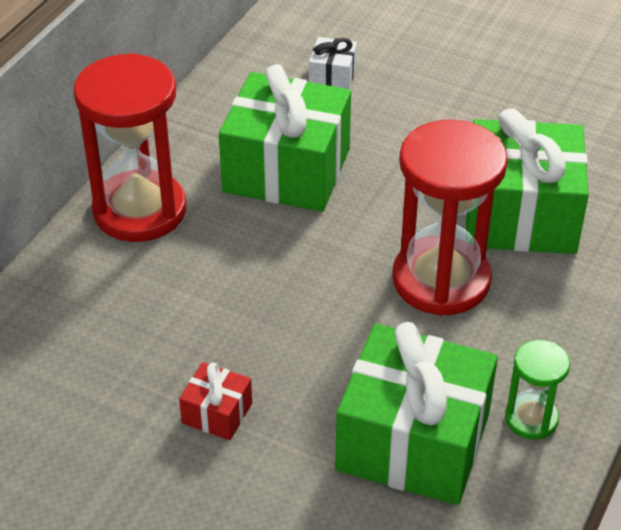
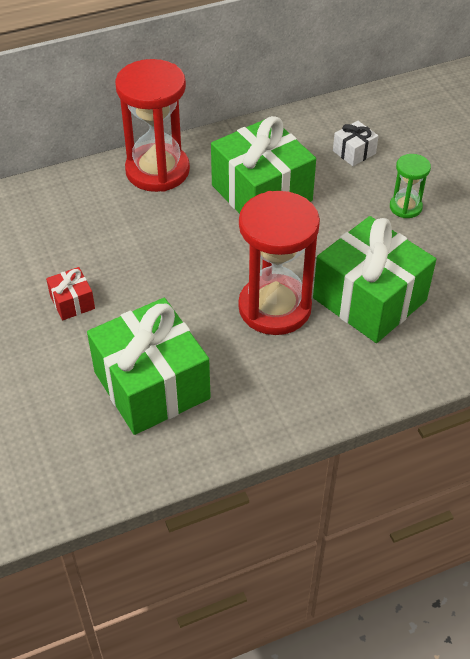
camera: 40 degrees right, 5 degrees up
(531, 419) = (231, 418): green hourglass -> green hourglass (405, 207)

